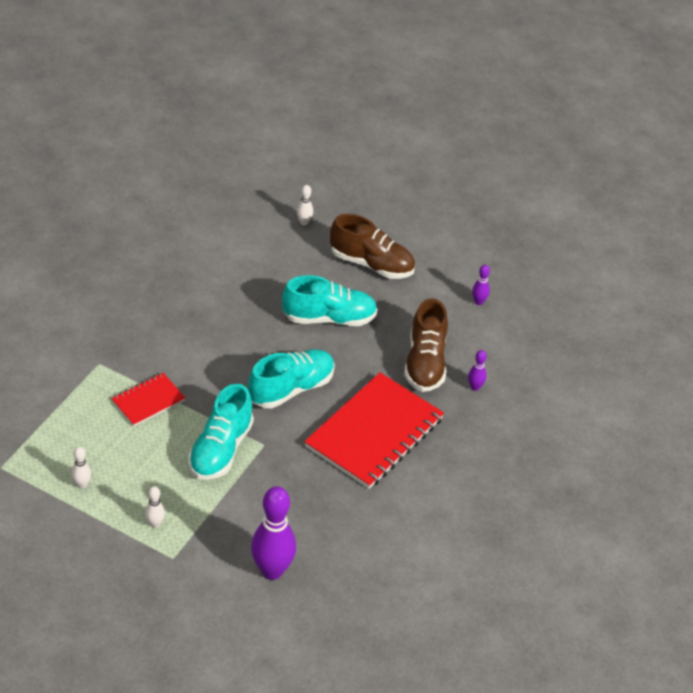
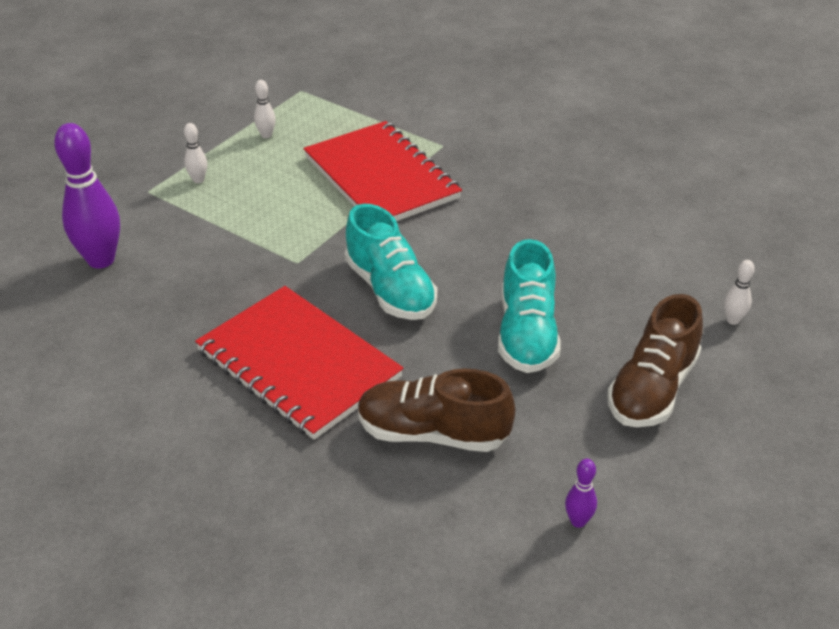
camera: 100 degrees right, 5 degrees down
(148, 401) = (381, 177): red notebook -> red notebook, size x1.99
(221, 449) = (296, 228): turquoise shoe -> none
(475, 387) = (375, 491): purple bowling pin -> none

